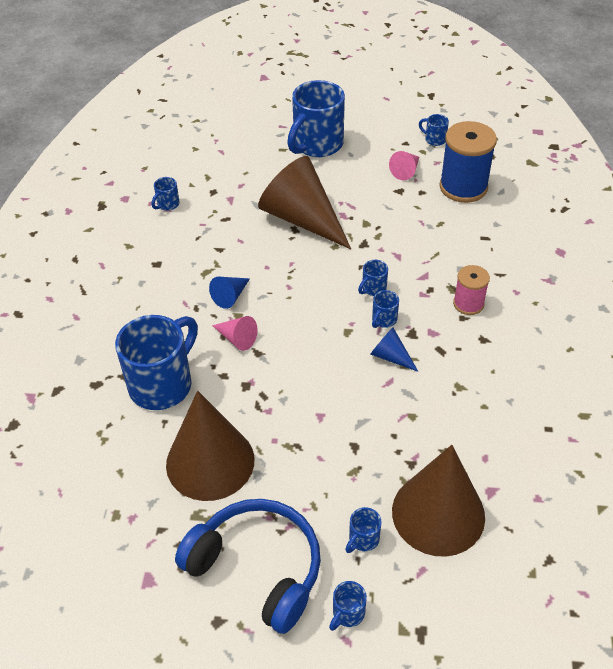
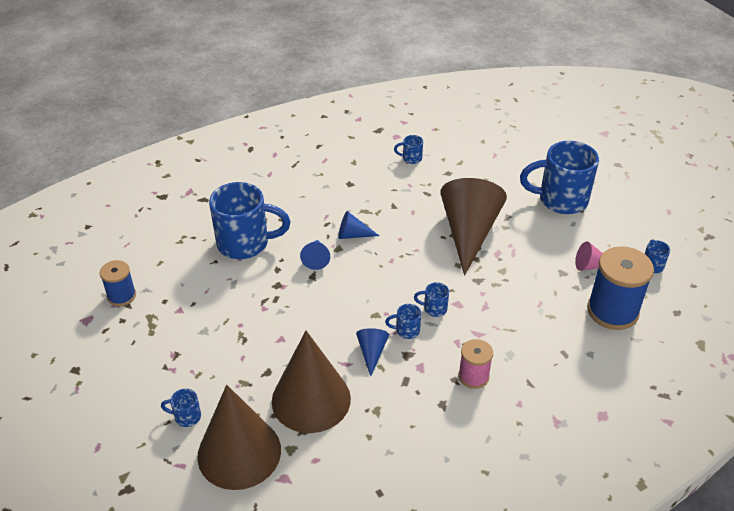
camera: 55 degrees right, 5 degrees down
(140, 530) = (122, 296): none -> blue spool
(210, 462) = (197, 301): brown cone -> brown cone (311, 399)
(237, 338) = (316, 258): pink cone -> blue cone
(257, 568) = (127, 369): blue headphones -> none
(347, 613) = (119, 437): blue mug -> none

